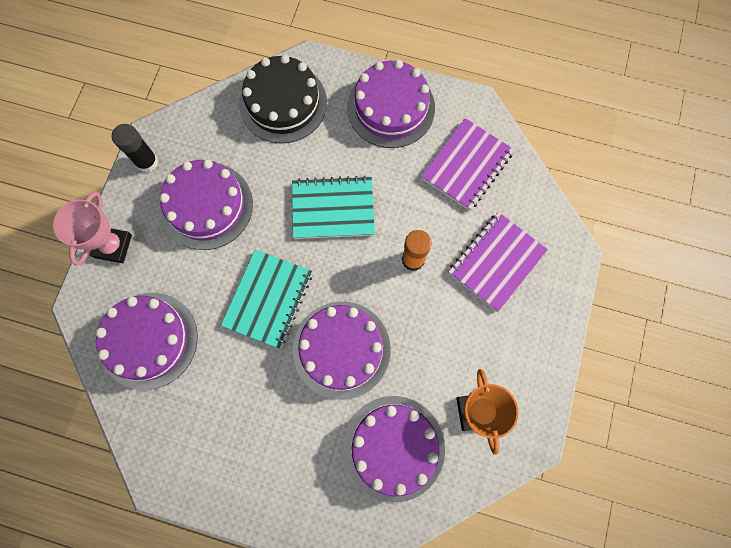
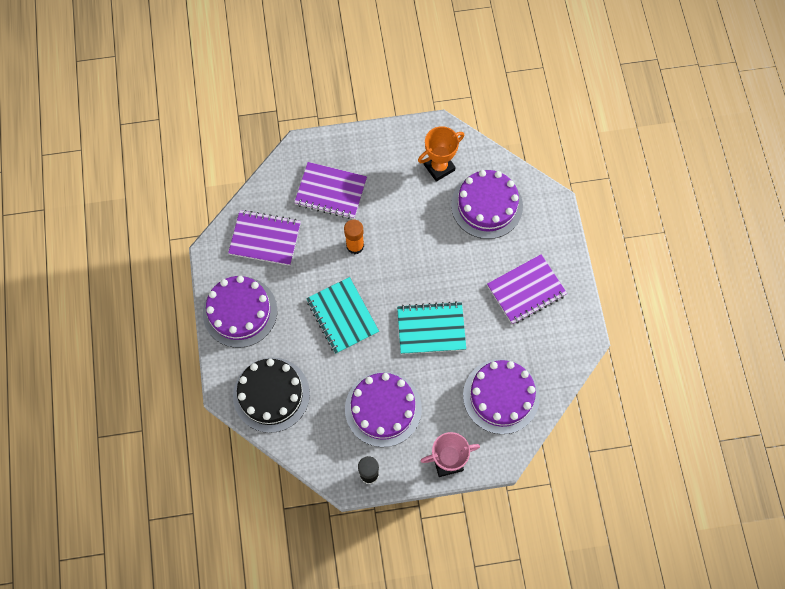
camera: 115 degrees left, 5 degrees down
(257, 439) = (526, 290): none -> purple notebook
(341, 349) = (441, 264): purple cake -> none

